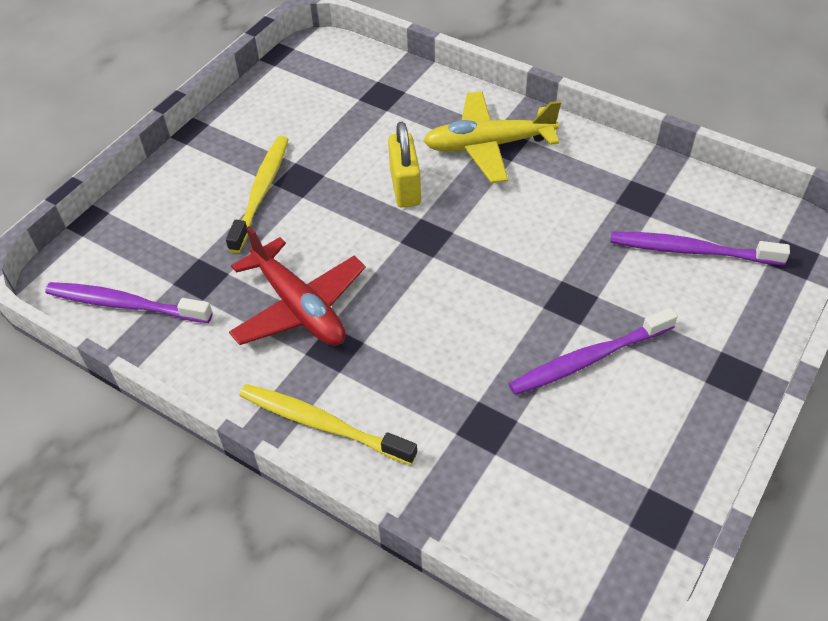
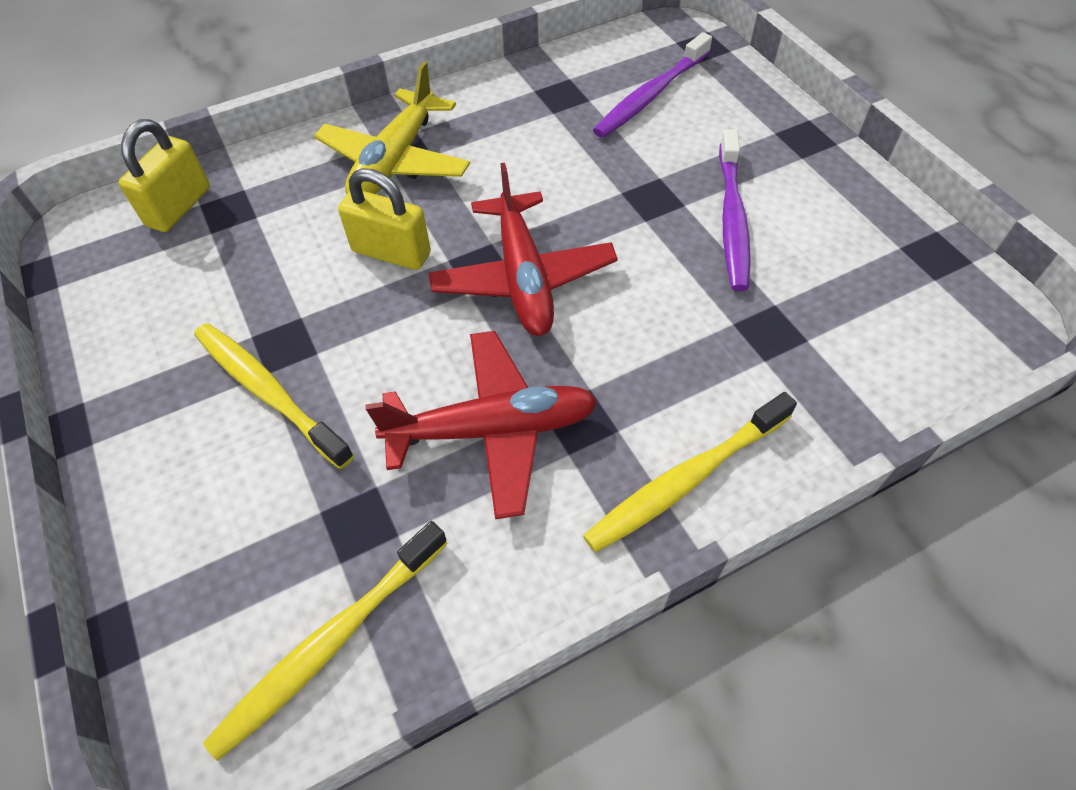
camera: 60 degrees left, 5 degrees up
(126, 304) = (331, 642): purple toothbrush -> yellow toothbrush
(368, 74) = (179, 207): none -> yellow padlock
(433, 263) = (523, 277): none -> red plane

